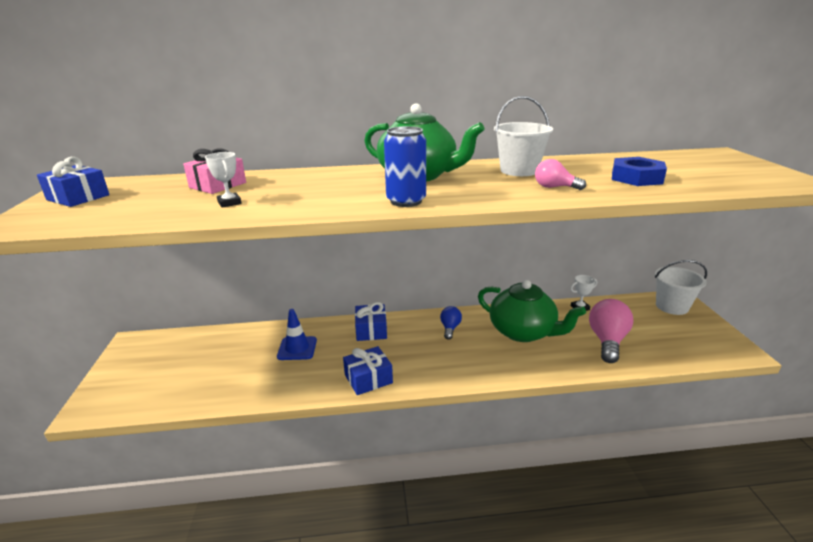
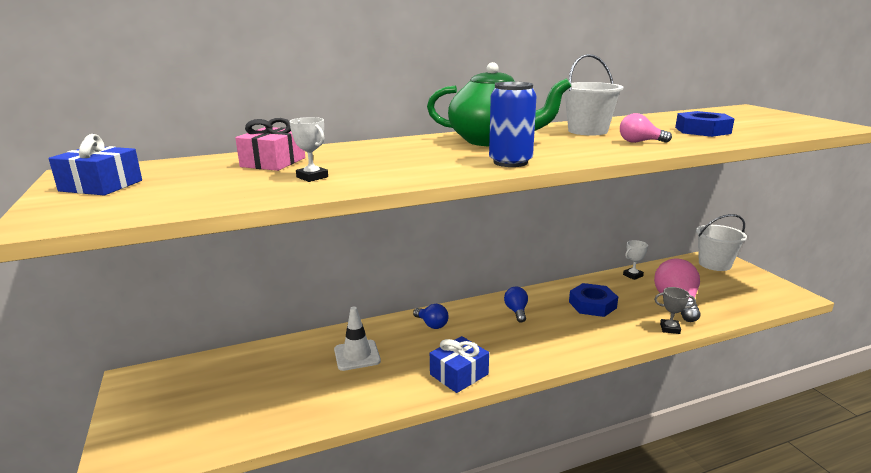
camera: 15 degrees left, 5 degrees down
(297, 348) = (357, 355): blue traffic cone -> white traffic cone
(371, 330) = (431, 324): blue gift -> blue light bulb
(523, 332) = (592, 305): green teapot -> blue nut
(584, 366) = (670, 328): none -> grey trophy

